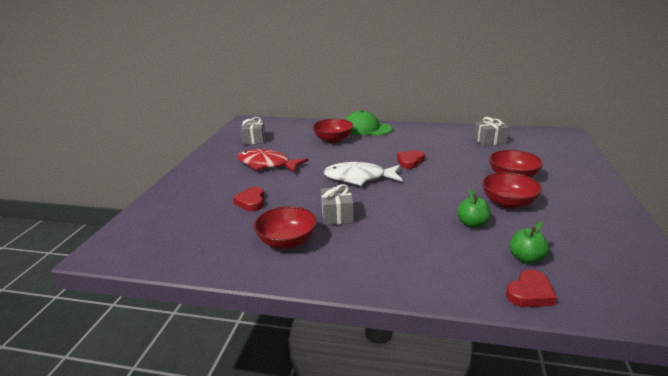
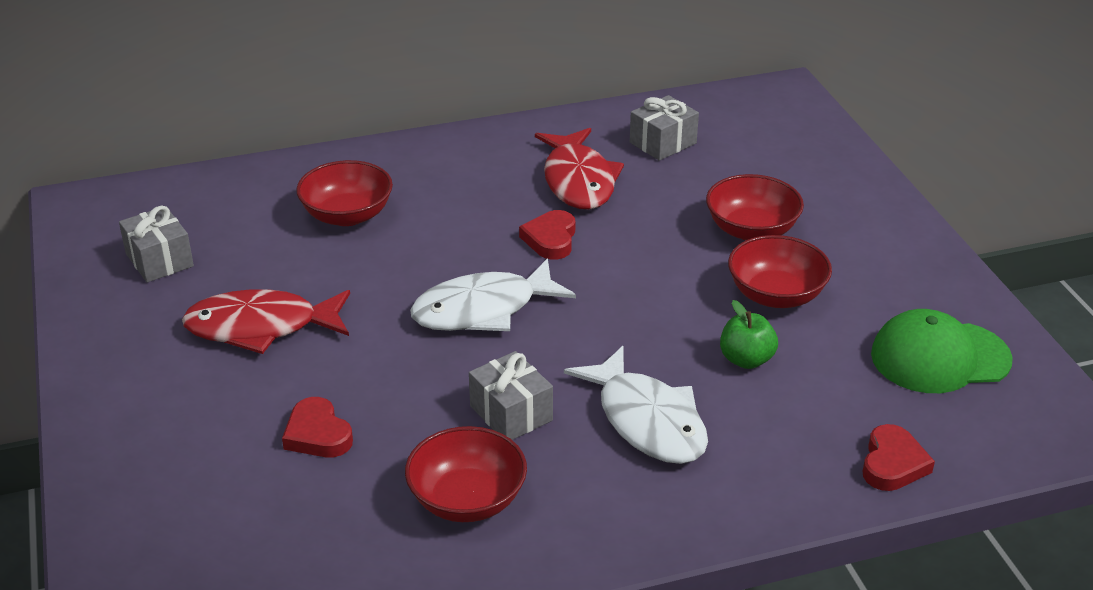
camera: 30 degrees left, 10 degrees up
(367, 129) = (396, 163): green cap -> green cap (939, 357)
(399, 235) = (647, 421): none -> white fish
(439, 146) = (578, 181): none -> red fish
(526, 258) = (858, 403): green apple -> none

